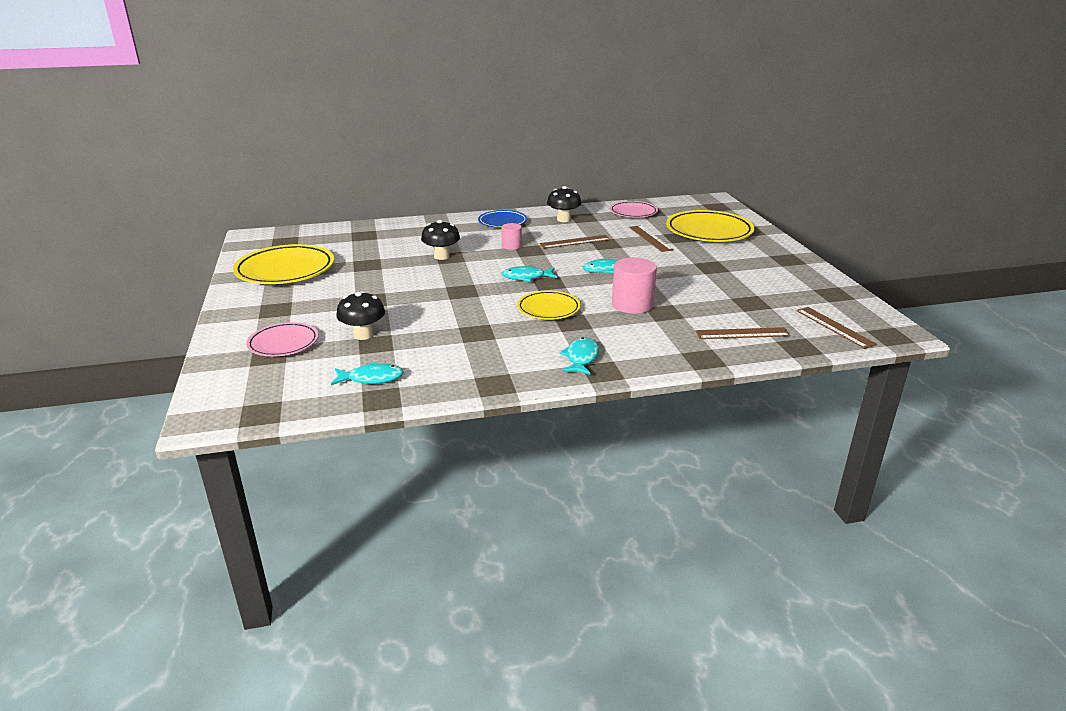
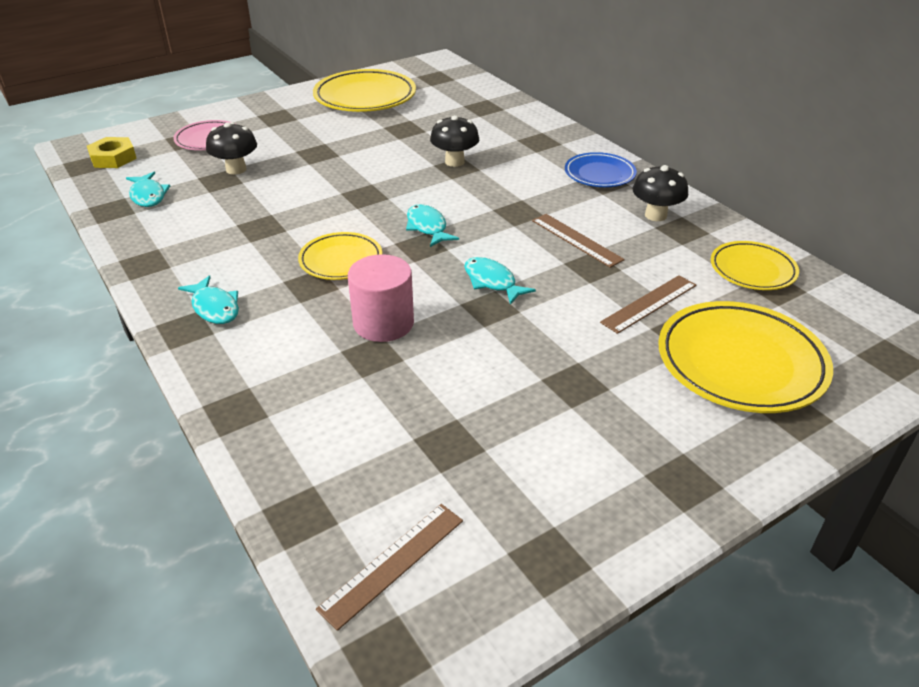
camera: 70 degrees right, 10 degrees up
(264, 395) = (113, 158): none -> yellow nut
(511, 246) = (522, 197): pink cylinder -> none
(581, 358) = (214, 307): turquoise fish -> turquoise fish turned 60 degrees clockwise
(633, 212) = (752, 270): pink plate -> yellow plate
(742, 333) = (327, 443): brown ruler -> none

